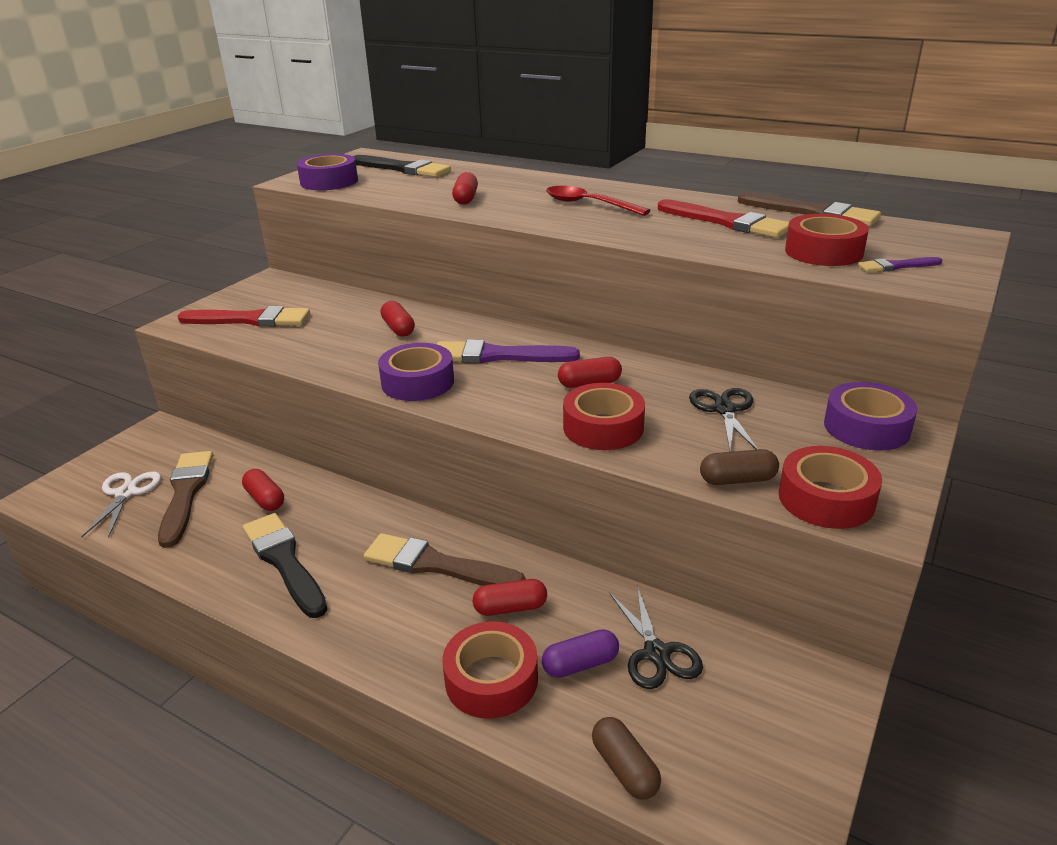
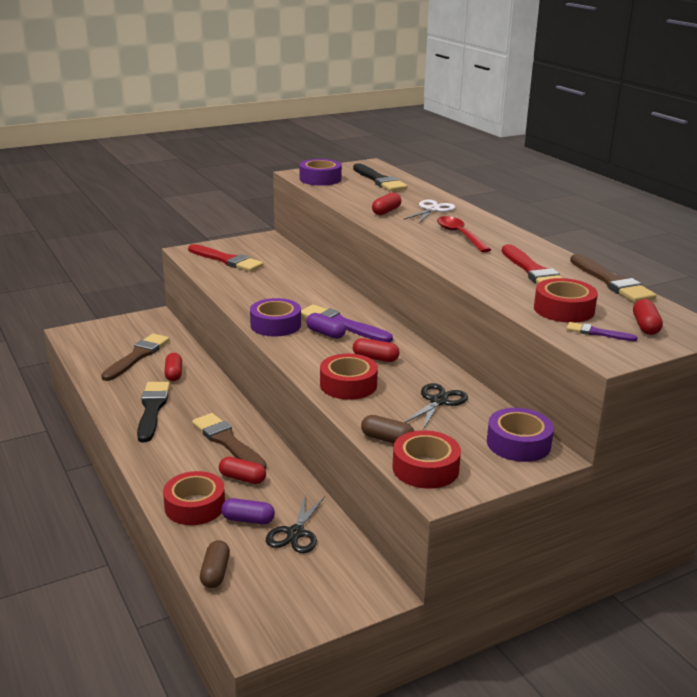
camera: 30 degrees right, 5 degrees down
(126, 493) = (109, 345): white scissors -> white scissors (432, 210)
(398, 328) = (303, 290): red capsule -> red capsule (645, 326)
(493, 373) = (325, 333): none -> purple capsule

